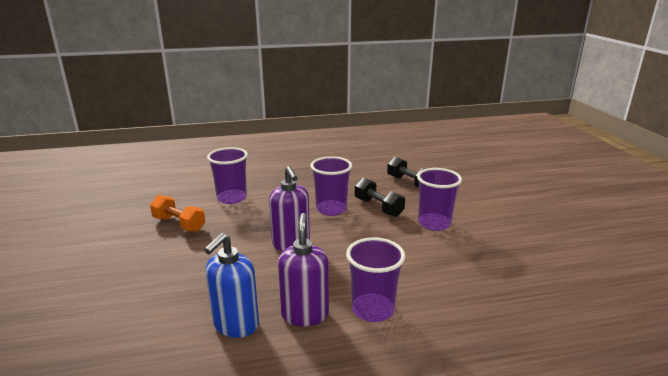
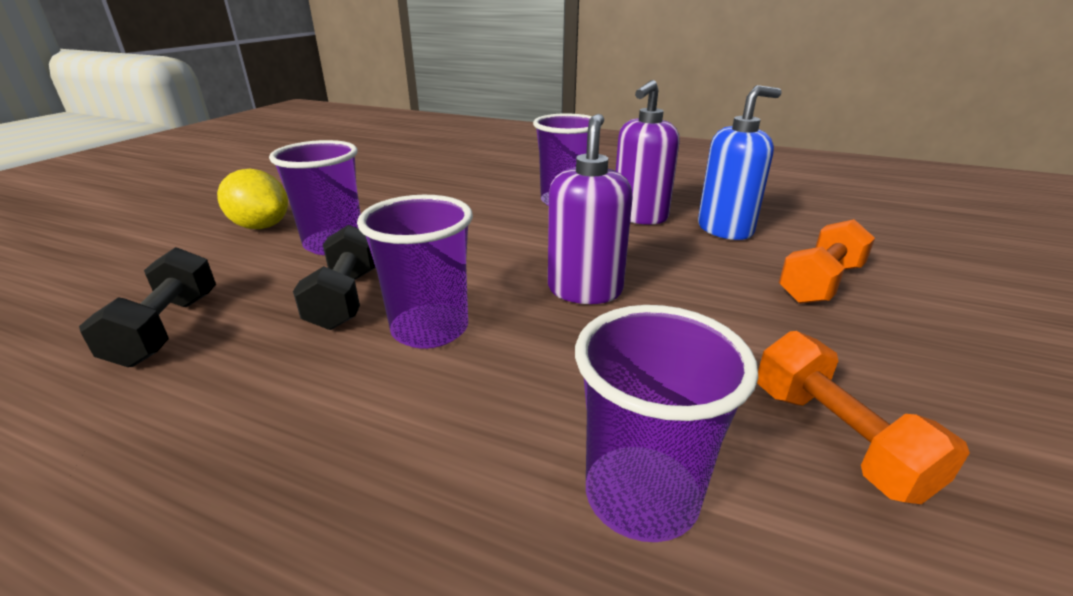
camera: 145 degrees left, 5 degrees up
(171, 292) = (820, 283): none -> orange dumbbell
(487, 218) = (261, 226): none -> yellow lemon

